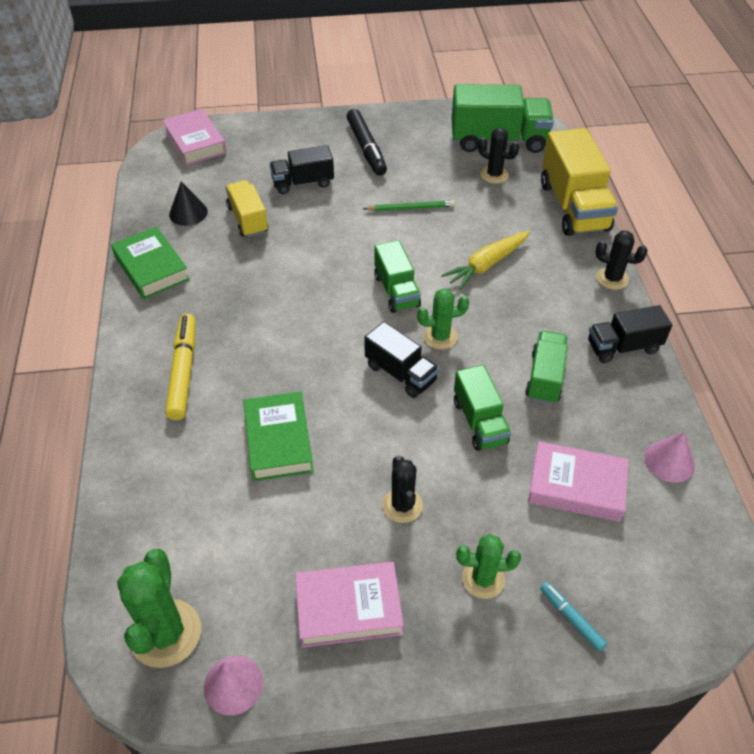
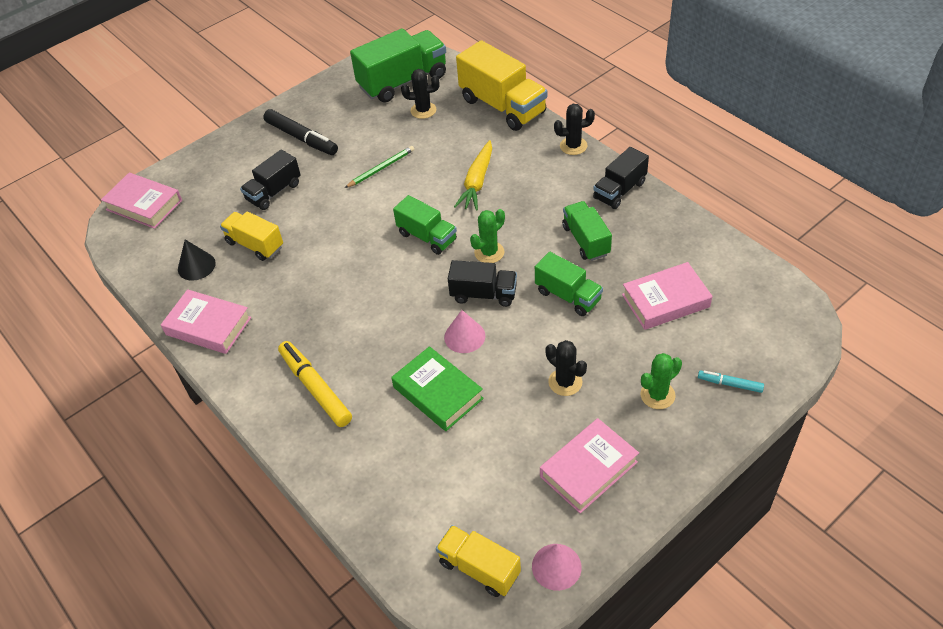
camera: 30 degrees left, 0 degrees up
(151, 268) = (208, 326): green book -> pink book
(166, 633) = (479, 568): green cactus -> yellow truck
(669, 461) = (708, 250): pink cone -> pink cone (464, 336)

